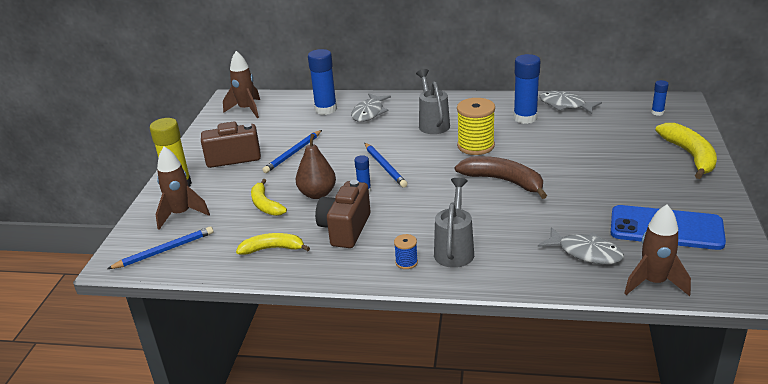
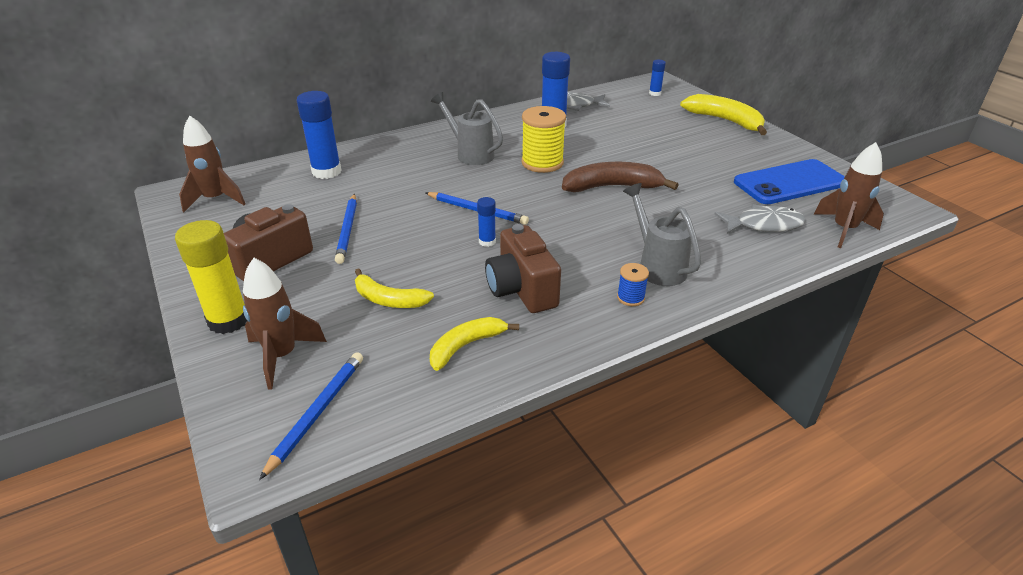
camera: 40 degrees left, 5 degrees up
(317, 194) = (438, 264): brown pear -> none
(369, 113) = (385, 161): grey fish -> none

